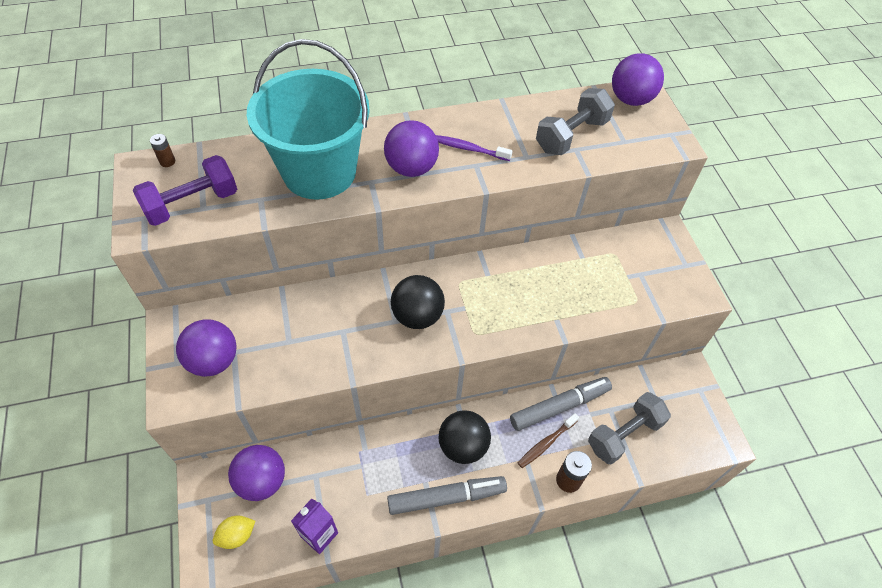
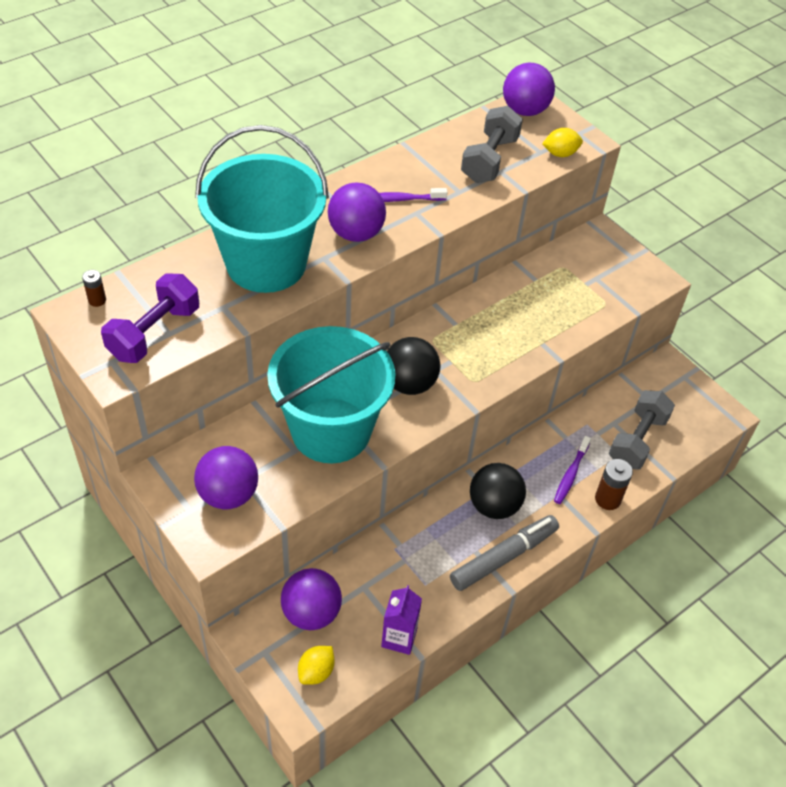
camera: 25 degrees left, 5 degrees down
(328, 335) = (331, 430): none -> turquoise bucket
(546, 443) = (570, 474): brown toothbrush -> purple toothbrush
(559, 406) = (566, 437): grey marker -> none
(642, 148) = (560, 154): none -> yellow lemon

